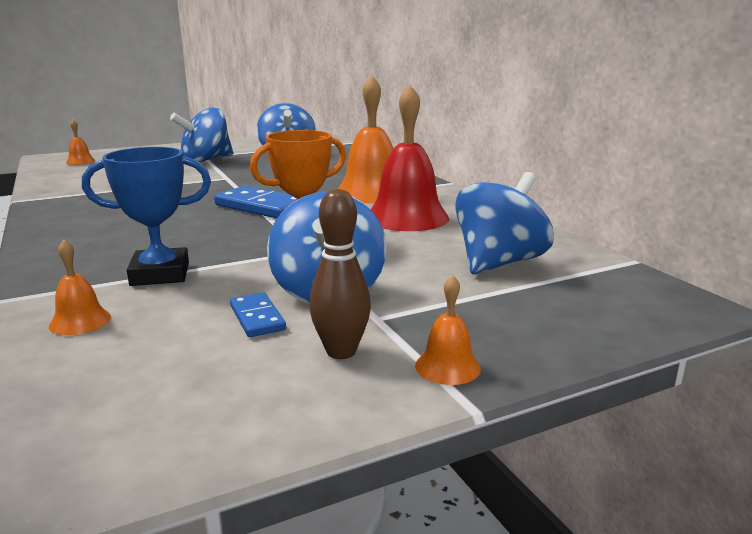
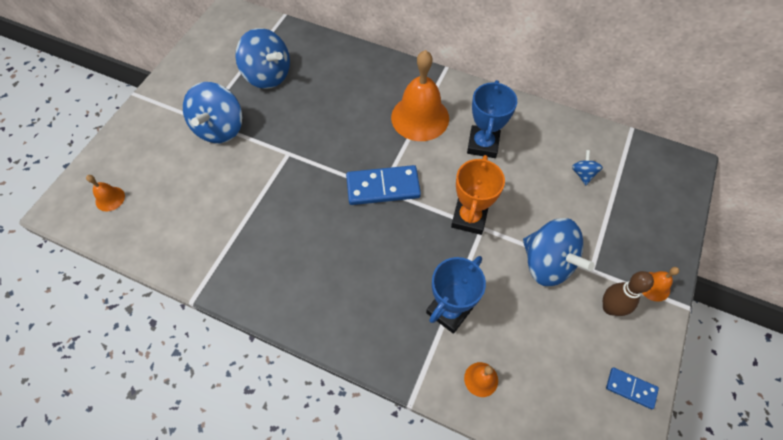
camera: 40 degrees left, 40 degrees up
(257, 318) = (548, 310): blue domino -> blue domino (630, 388)
(407, 217) = (482, 144): red bell -> blue trophy
(499, 263) = (583, 174): blue spinning top -> blue spinning top, size x0.46

